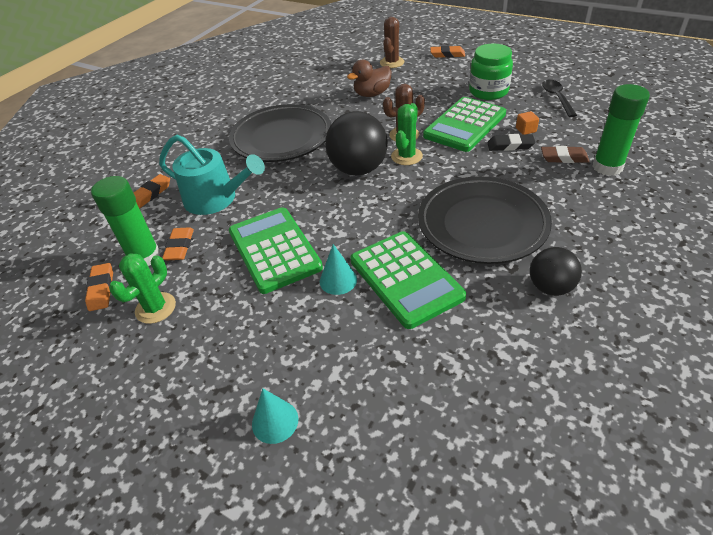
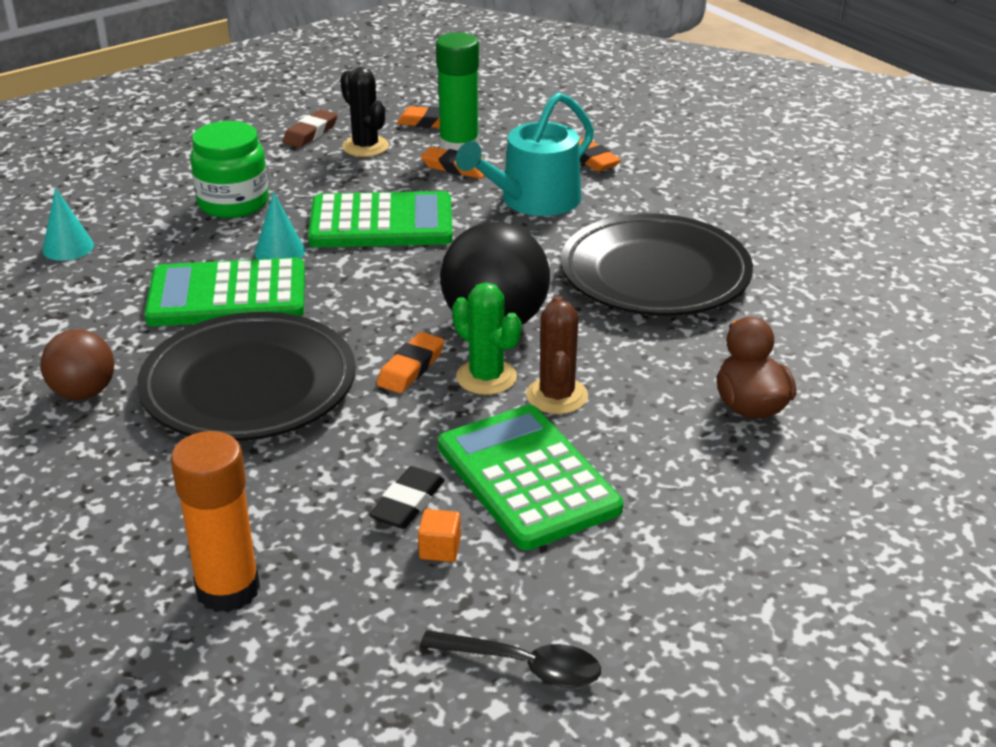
camera: 110 degrees right, 10 degrees down
(155, 308) = (365, 147): green cactus -> black cactus
(275, 421) = (150, 185): turquoise cone -> turquoise cone (68, 247)
(392, 62) = (896, 479): brown cactus -> none
(447, 54) = (892, 586): orange eraser -> orange eraser (411, 368)
(488, 91) = (639, 569): green jar -> green jar (233, 203)
(550, 287) = (83, 392): black ball -> brown ball
(564, 158) = (307, 550): brown eraser -> brown eraser (310, 133)
(607, 167) = (228, 589): green glue stick -> orange glue stick

